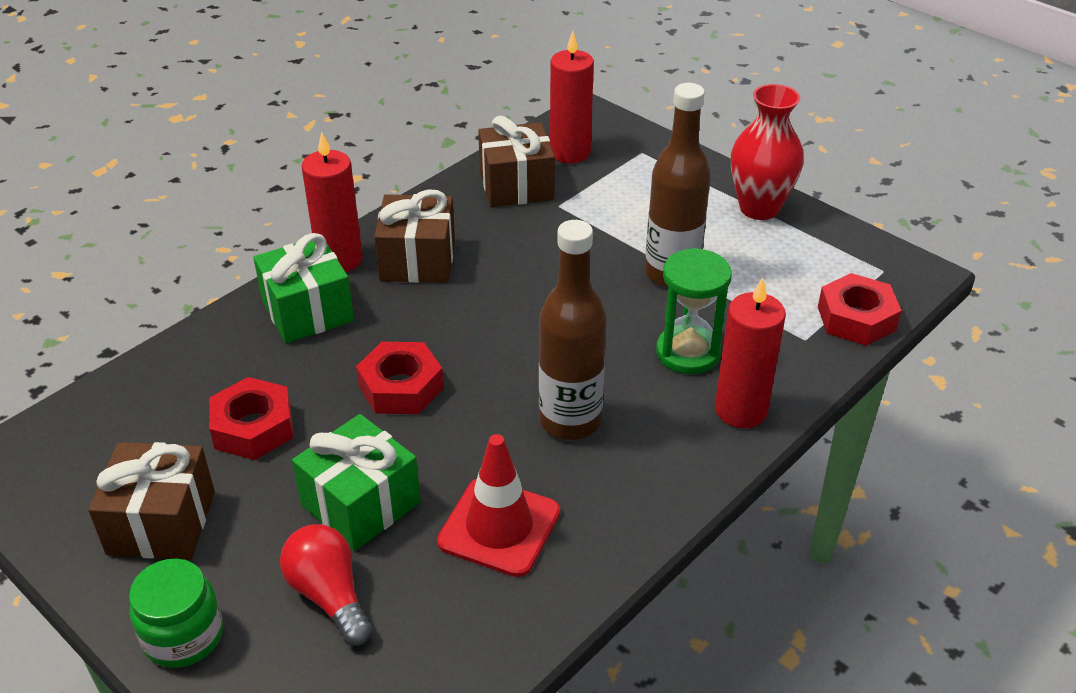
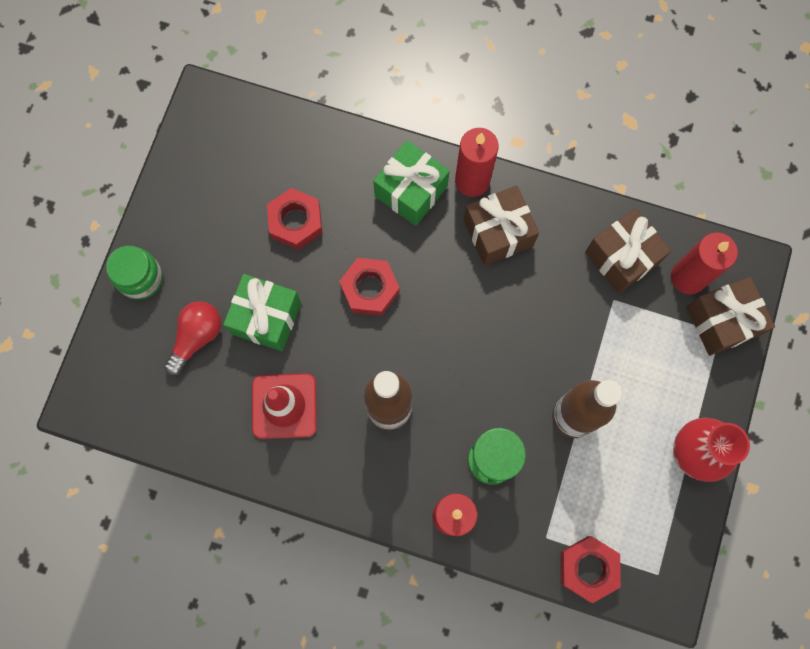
camera: 65 degrees right, 35 degrees up
(161, 523) = (205, 218): brown gift -> brown gift (722, 321)

